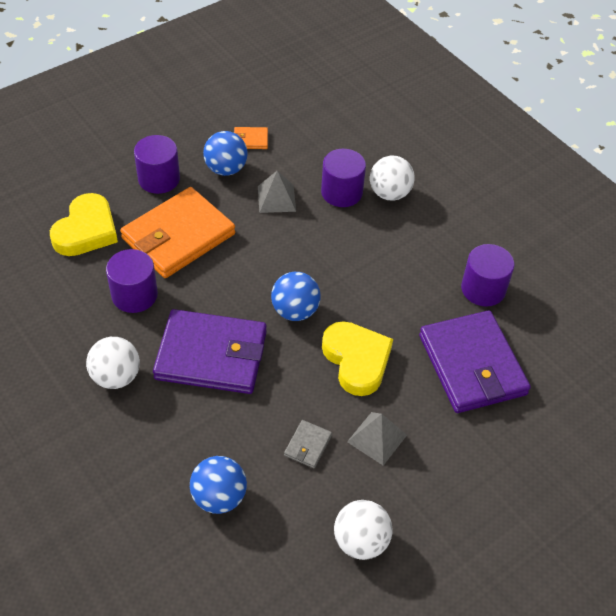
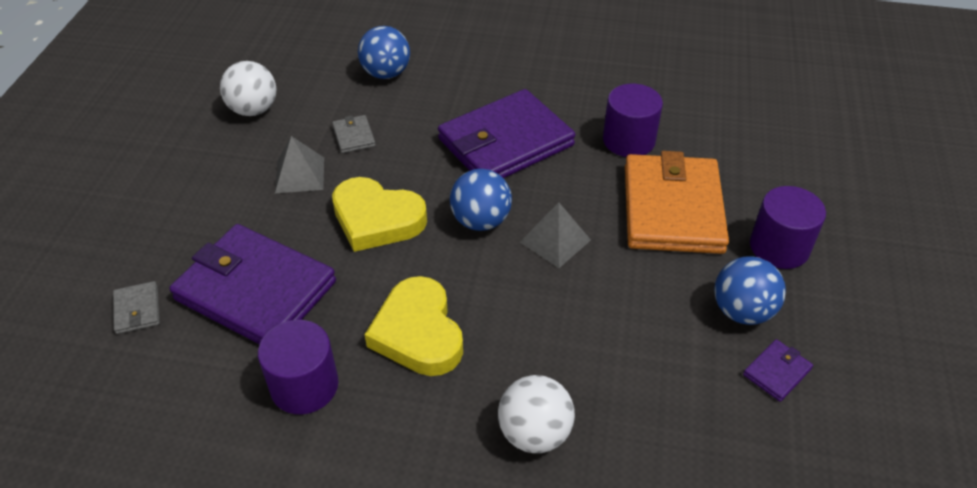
camera: 140 degrees right, 5 degrees down
(86, 230) = (749, 157): yellow heart -> yellow heart (418, 333)
(116, 377) = (554, 86): white ball -> none
(250, 140) = (776, 372): orange wallet -> purple wallet
(276, 198) = (645, 319): grey pyramid -> grey pyramid (555, 241)
(341, 192) = (589, 386): purple cylinder -> none
(554, 405) = (137, 309): none -> grey wallet

